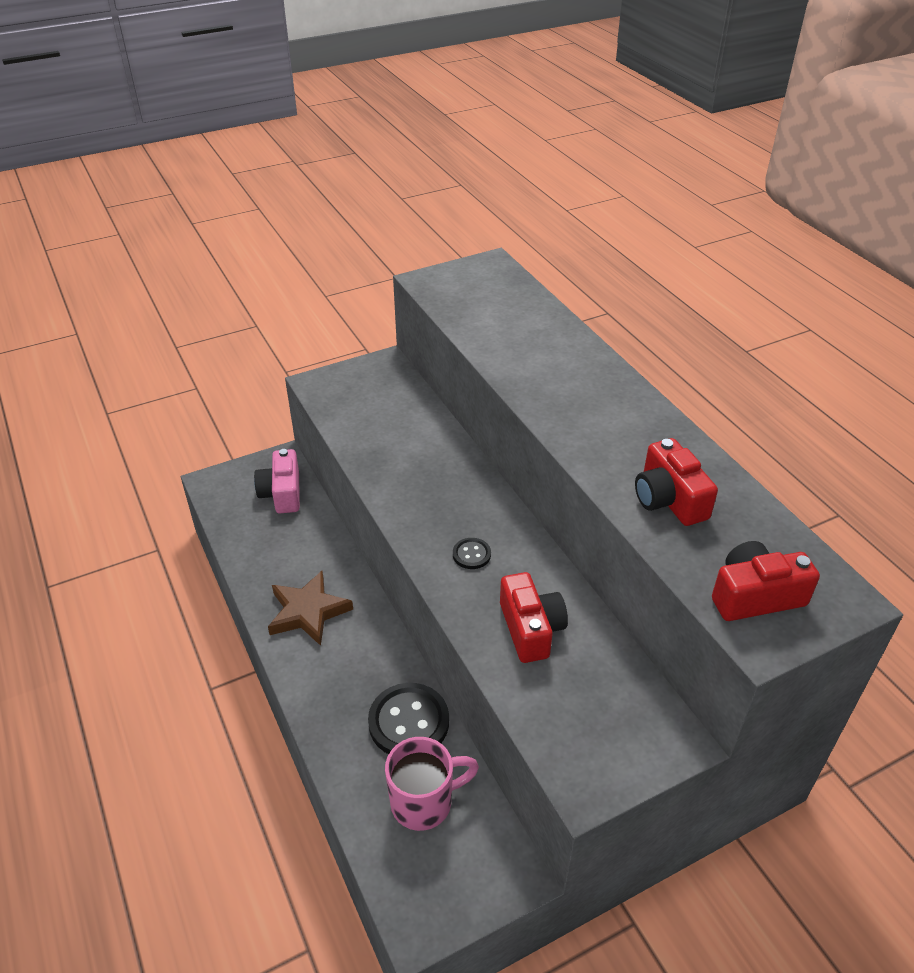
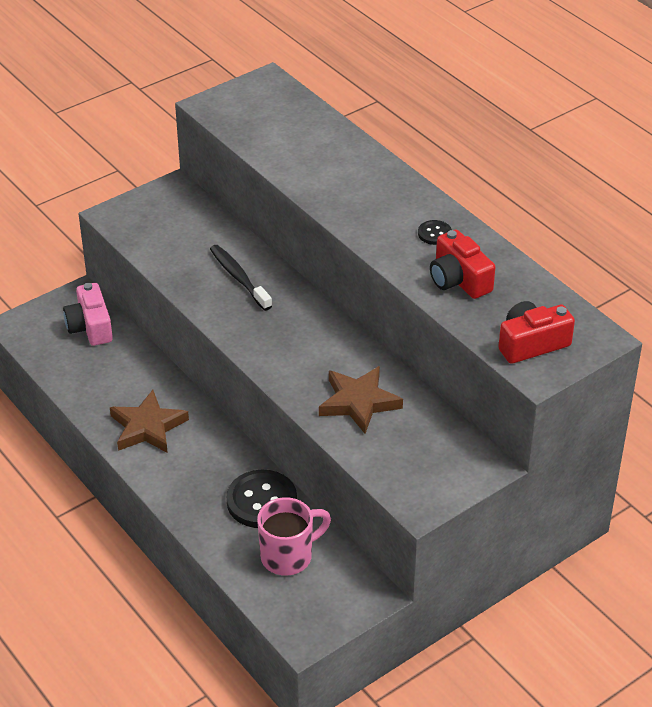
camera: 10 degrees left, 0 degrees up
(427, 462) = (238, 278): none -> black toothbrush
(471, 554) = (296, 351): black button -> black button (434, 234)
(531, 629) = (358, 402): red camera -> brown star

